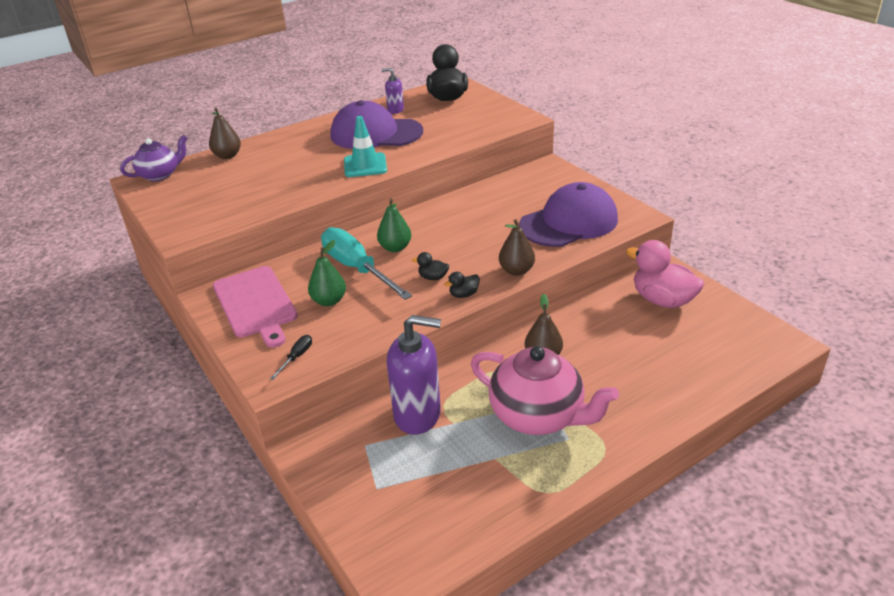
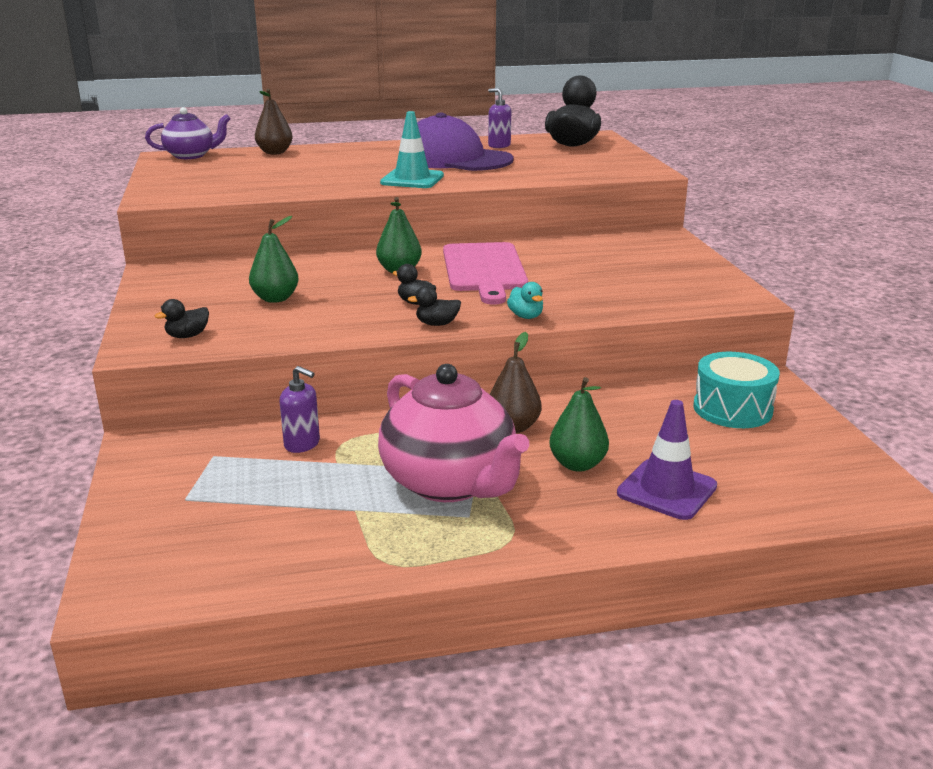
camera: 20 degrees right, 10 degrees down
(256, 304) = (195, 286): pink cutting board -> pink cutting board (484, 270)
(296, 357) = (187, 336): black screwdriver -> black duck
(357, 268) = (336, 279): turquoise screwdriver -> none
(418, 415) = (302, 444): purple soap dispenser -> purple soap dispenser, size x0.50
(516, 270) = (526, 316): brown pear -> turquoise duck
(569, 222) = (640, 287): purple cap -> none
(603, 375) = (577, 464): none -> green pear
(662, 300) = (732, 409): pink duck -> turquoise drum
(667, 378) = (667, 490): none -> purple traffic cone

